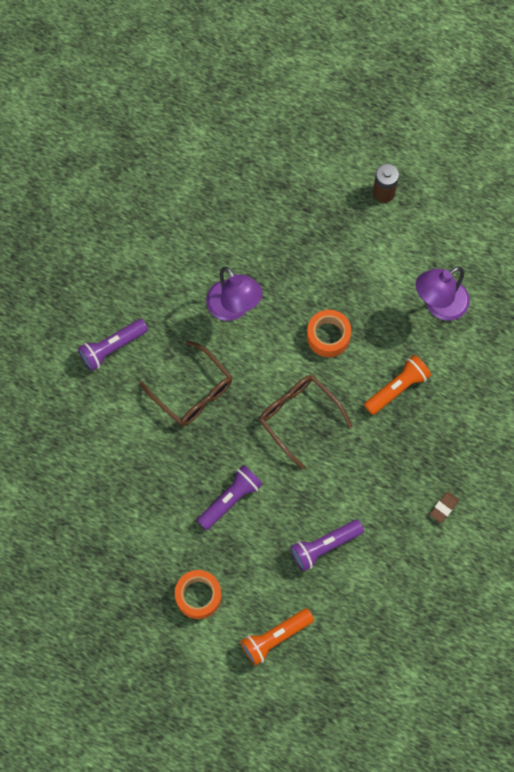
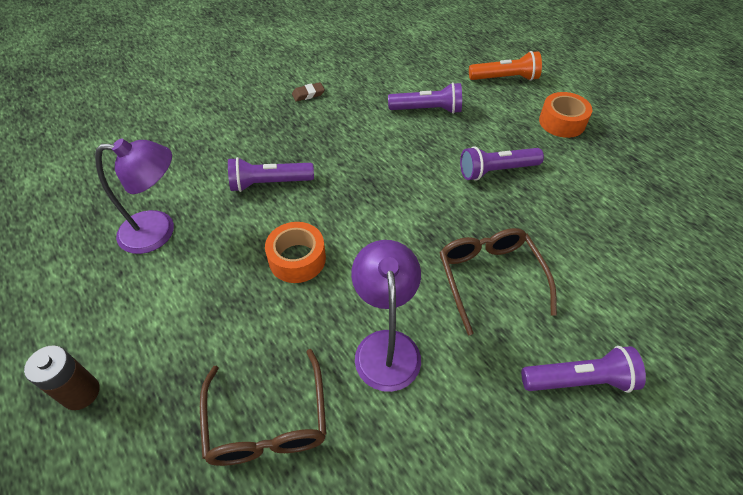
camera: 150 degrees left, 20 degrees down
(299, 417) = (384, 203): brown glasses -> brown glasses (267, 421)
(397, 388) = (269, 183): orange flashlight -> purple flashlight

